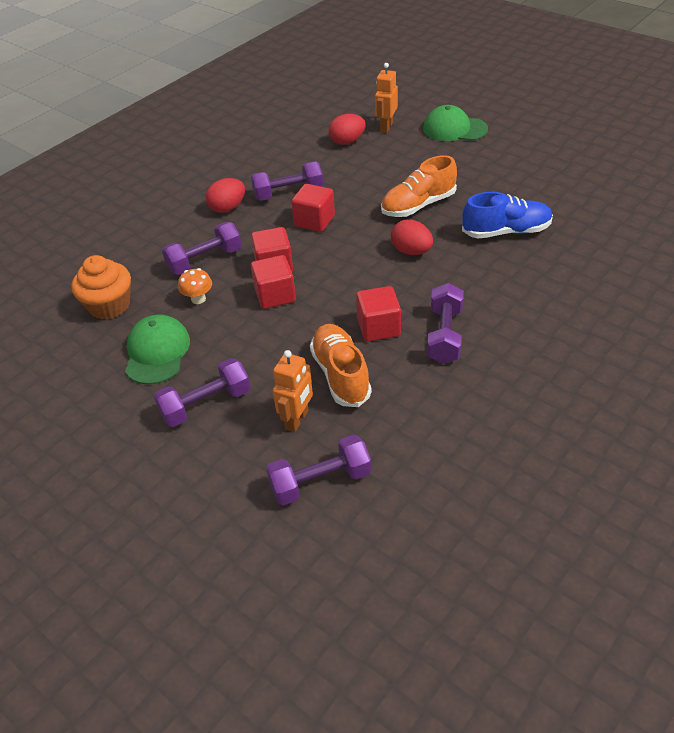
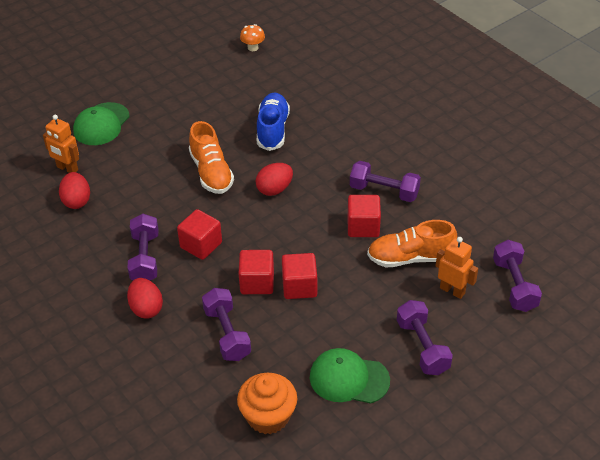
camera: 80 degrees left, 0 degrees up
(198, 299) = (284, 343): orange mushroom -> orange mushroom (253, 48)

